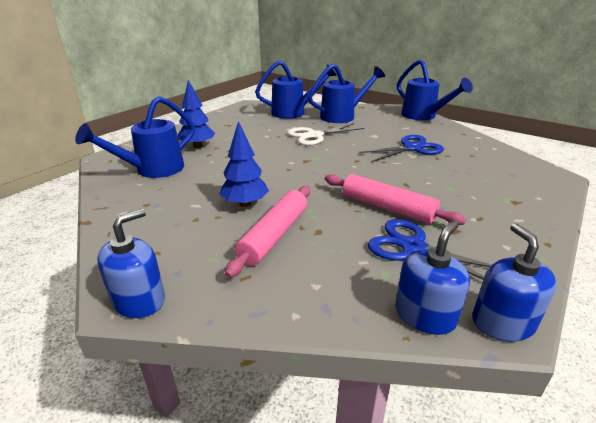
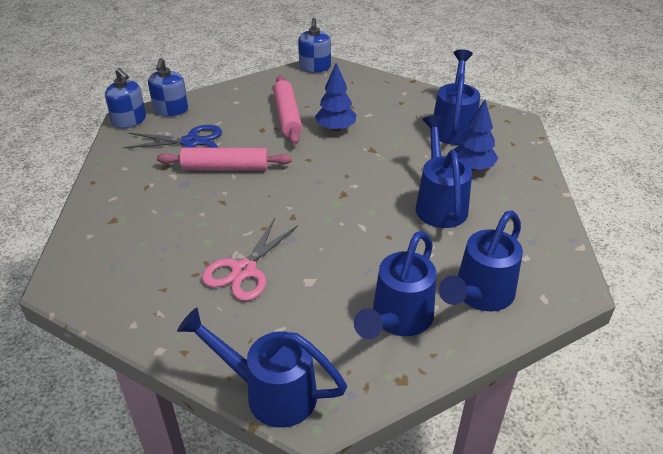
camera: 145 degrees right, 10 degrees up
(252, 139) = (439, 203): none -> blue watering can
(314, 136) = (381, 243): white scissors -> none
(412, 148) = (244, 270): blue scissors -> pink scissors

